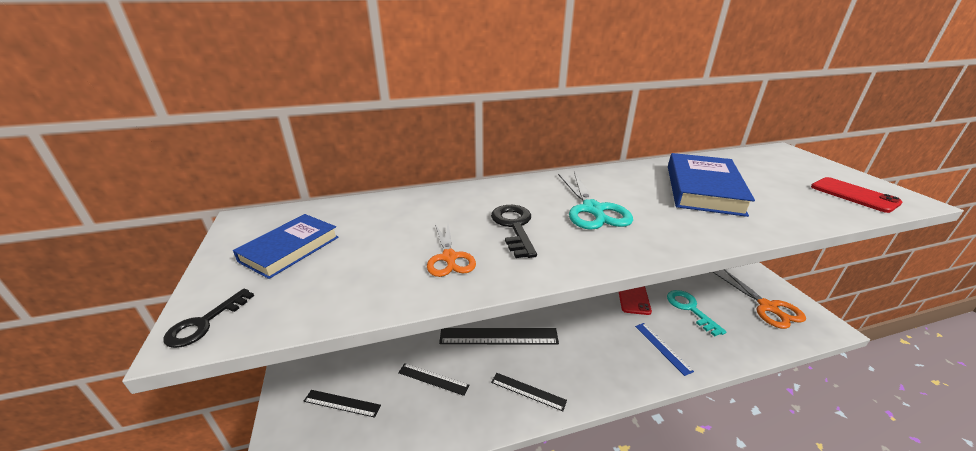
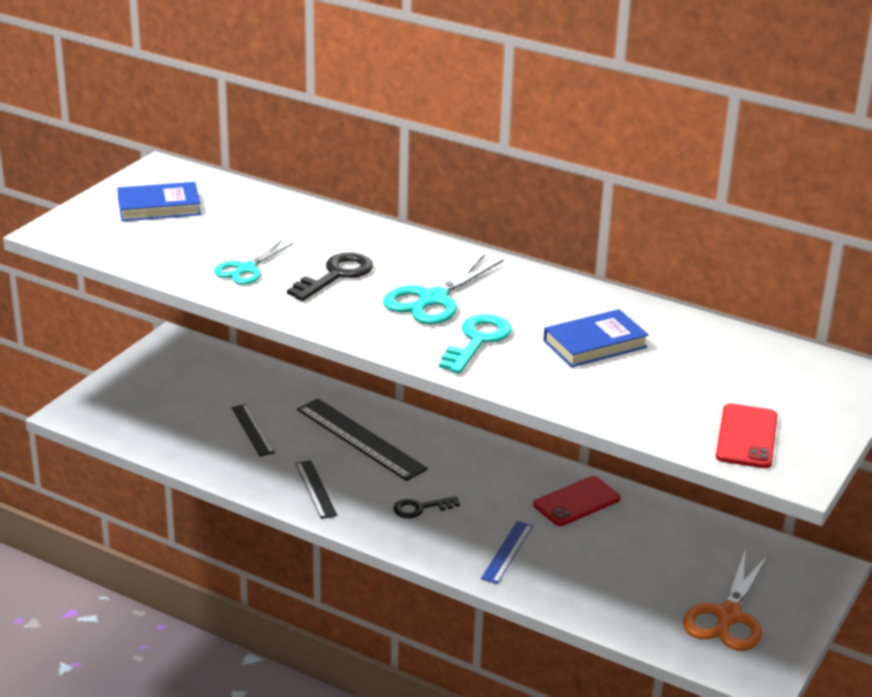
camera: 45 degrees right, 0 degrees up
(204, 323) = (62, 229): black key -> black key (420, 508)
(342, 403) = (163, 399): black ruler -> none
(449, 257) = (246, 269): orange scissors -> turquoise scissors
(690, 309) = (619, 553): turquoise key -> turquoise key (477, 341)
(703, 189) = (595, 344): blue book -> blue book, size x0.64

